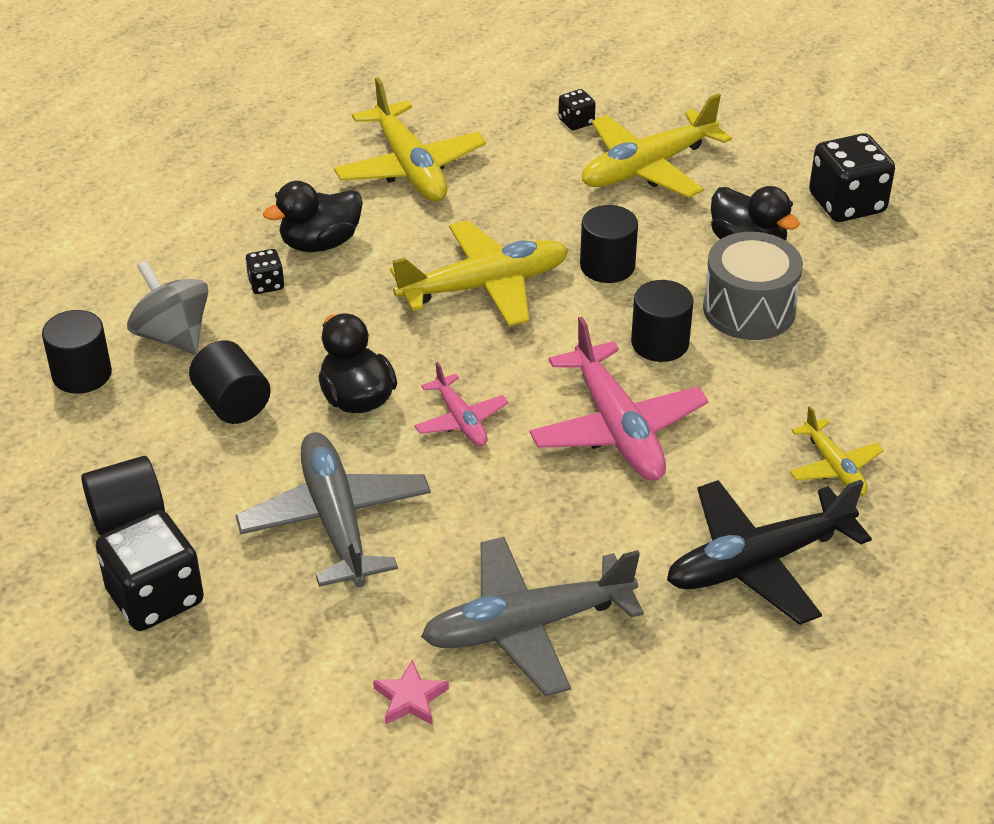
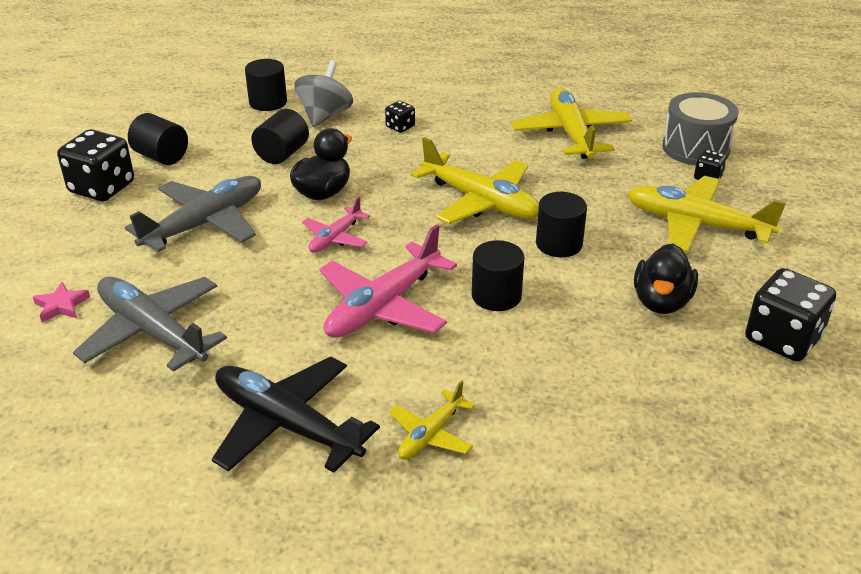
camera: 60 degrees right, 5 degrees down
(320, 243) = (458, 130): black duck -> none
(410, 168) = (571, 134): yellow plane -> yellow plane turned 135 degrees clockwise
(749, 309) = (582, 327): grey drum -> grey drum (695, 148)

